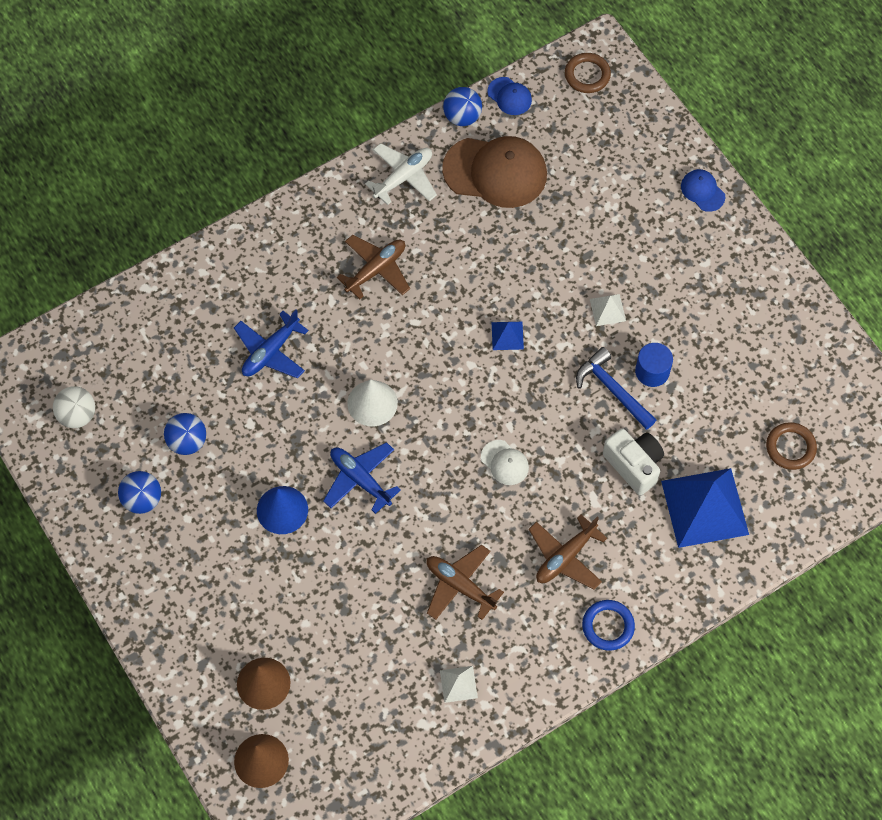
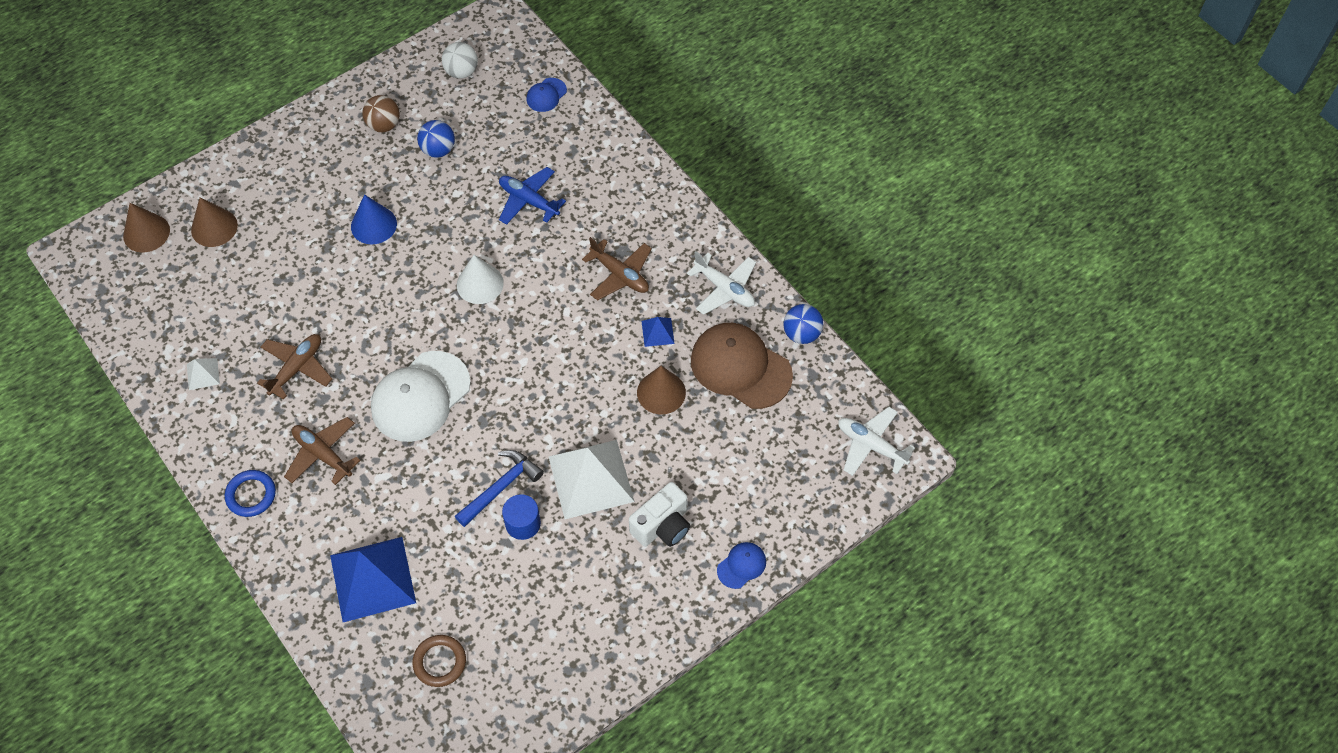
camera: 85 degrees right, 5 degrees down
(142, 499) = (384, 125): blue ball -> brown ball
(360, 479) = (403, 281): blue plane -> none
(495, 172) = (740, 367): brown cap -> brown cap turned 120 degrees clockwise
(504, 462) = (420, 396): white cap -> white cap, size x2.14
(507, 335) = (556, 390): blue pyramid -> blue pyramid (657, 332)
(509, 96) = (833, 374): blue cap -> blue cap (546, 95)
(517, 242) = (661, 392): none -> brown cone
(587, 75) = (871, 445): brown ring -> white plane
(607, 310) = (591, 478): white pyramid -> white pyramid, size x2.25
(634, 465) = (418, 511): white camera -> white camera (662, 526)

